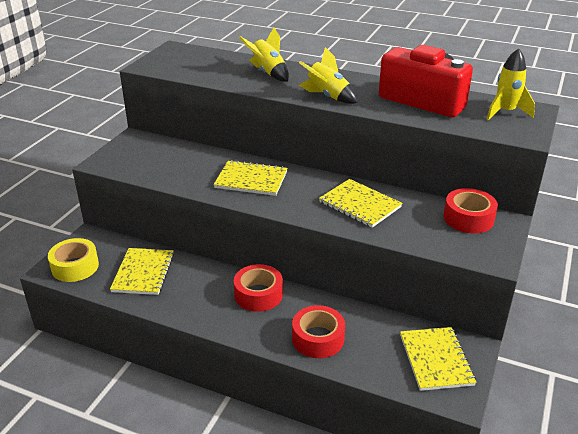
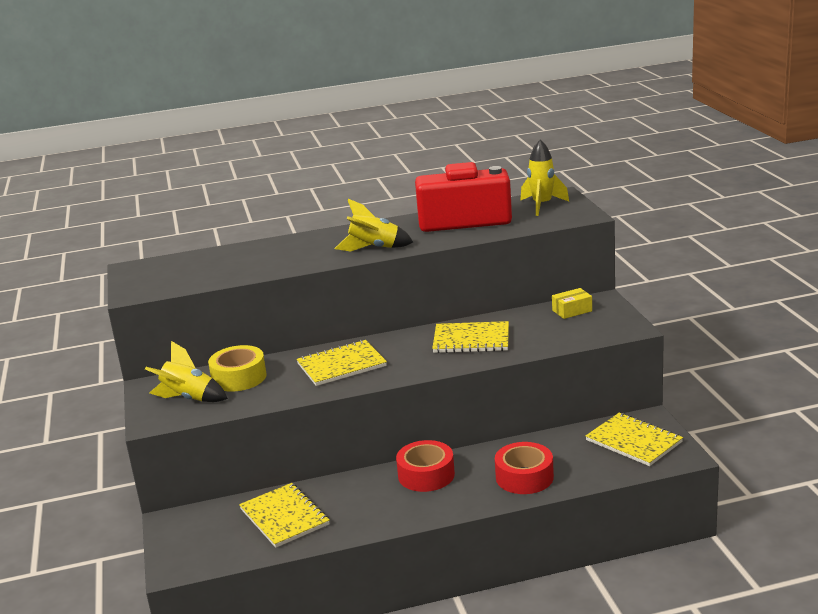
camera: 35 degrees left, 10 degrees down
(75, 266) = (198, 550): yellow tape -> yellow tape (239, 377)
(268, 73) = (280, 252): yellow rocket -> yellow rocket (188, 399)
(468, 218) = (572, 311): red tape -> yellow box

